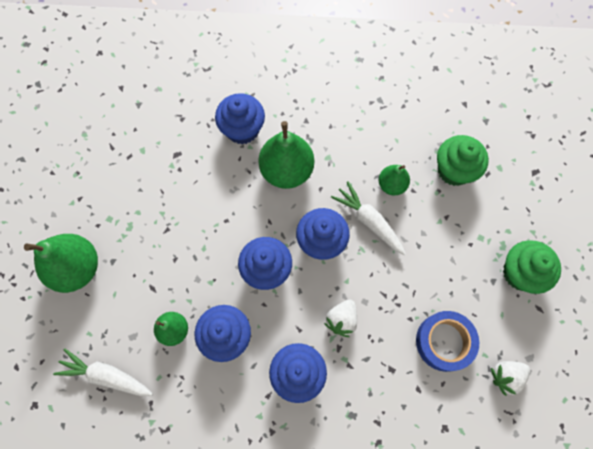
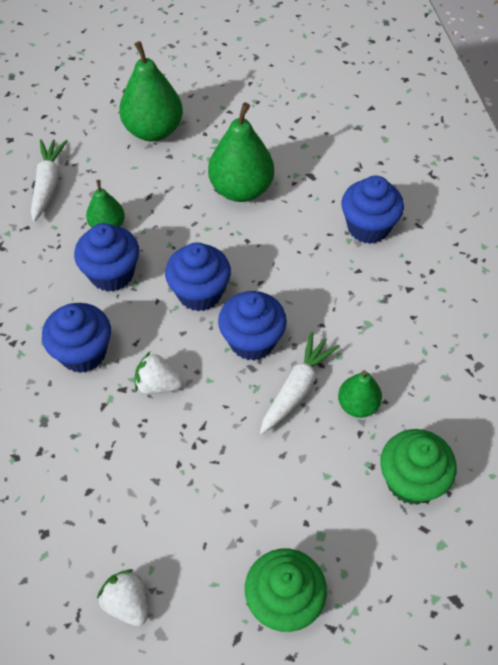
camera: 75 degrees right, 15 degrees down
(286, 170) = (332, 284): green pear -> green pear (241, 189)
(444, 342) = (157, 512): blue tape -> none

